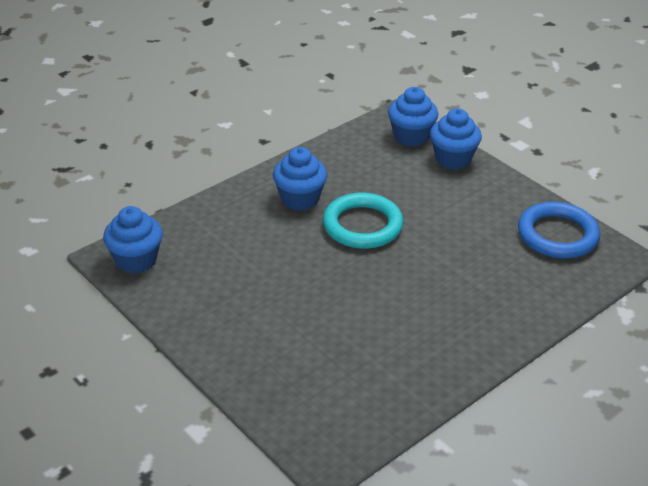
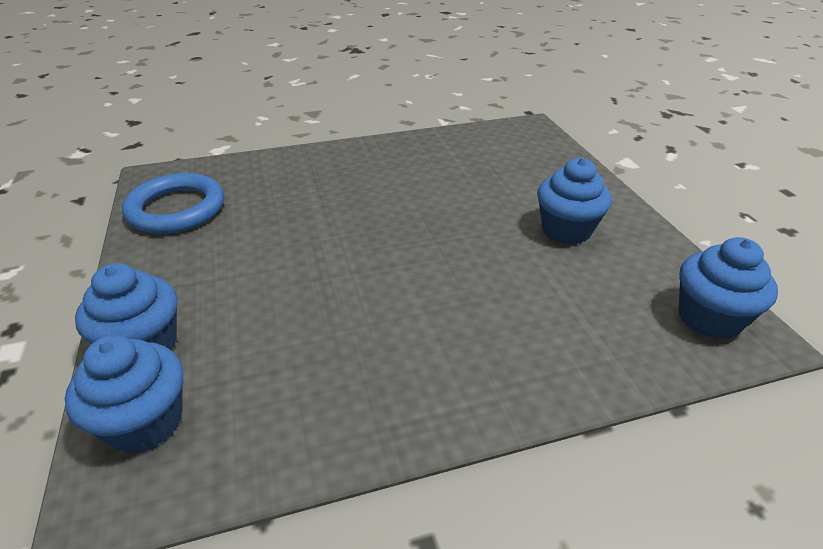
camera: 155 degrees left, 0 degrees up
(300, 199) = (434, 347): blue cupcake -> blue cupcake (566, 230)
(362, 225) = (374, 279): turquoise ring -> none

